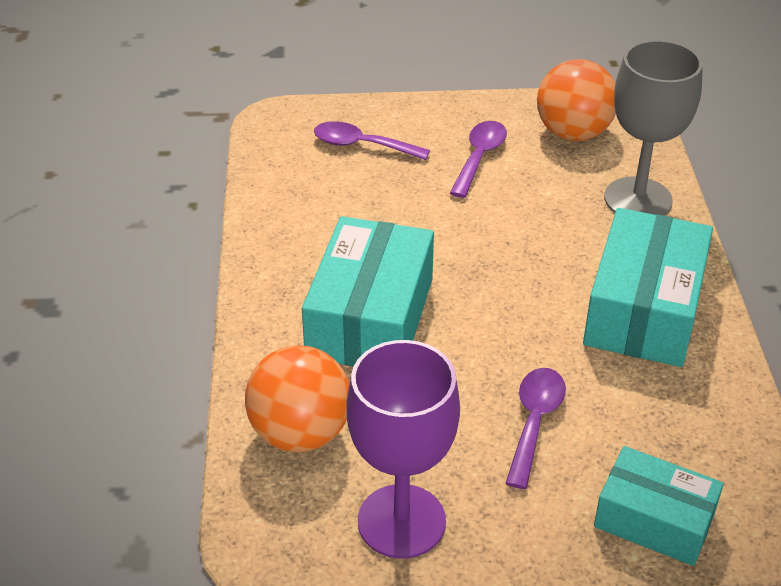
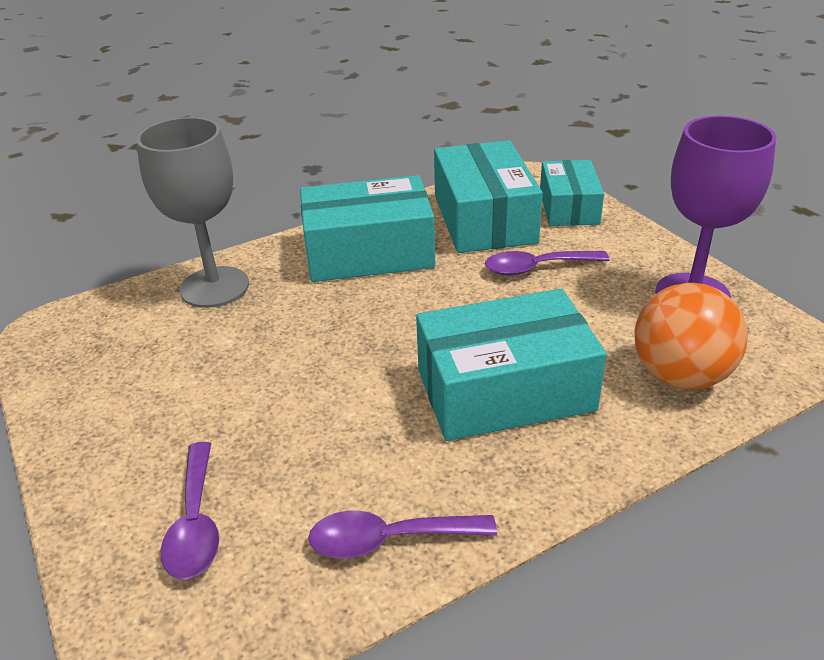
camera: 115 degrees left, 5 degrees down
(479, 158) = (183, 406): purple spoon -> purple spoon (389, 539)
(573, 133) = (107, 352): orange ball -> none
(667, 426) = (484, 219): none -> turquoise box

